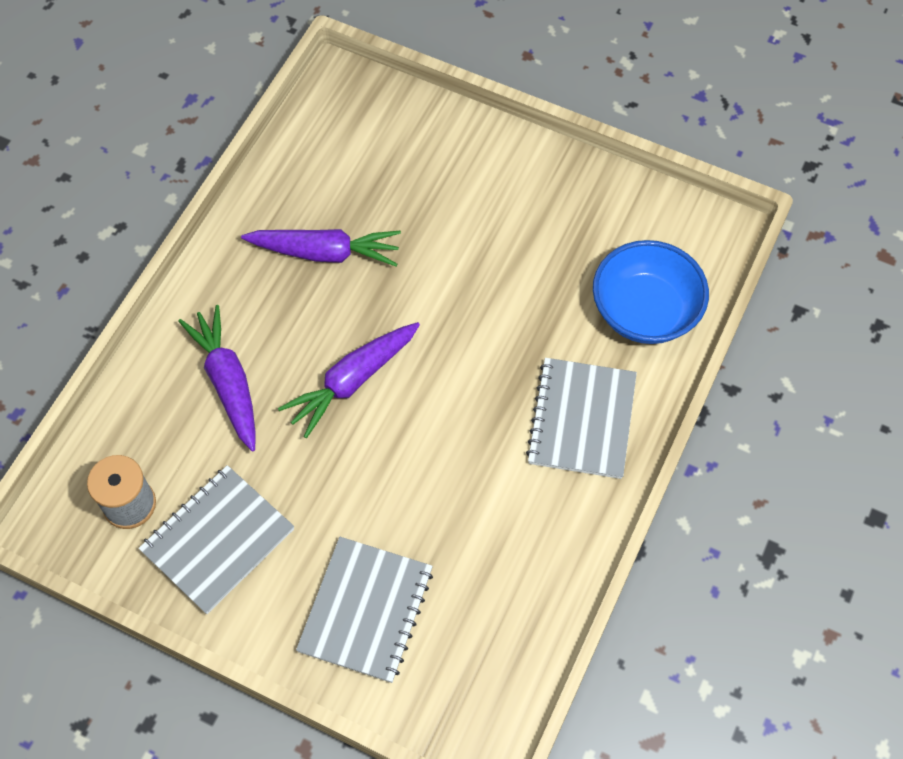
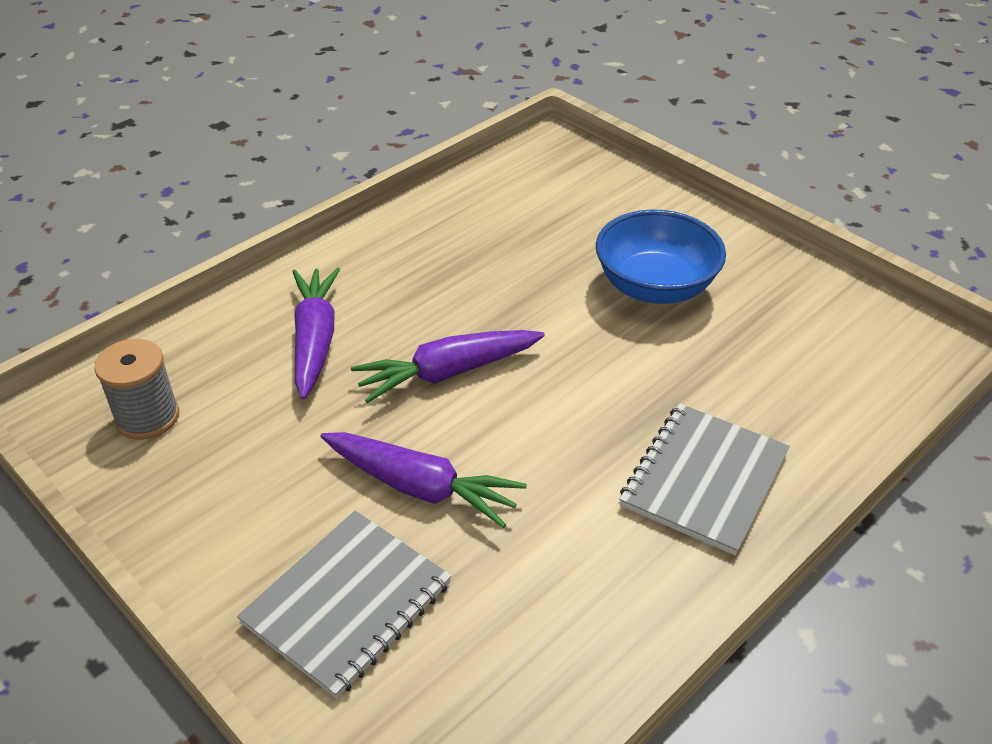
camera: 20 degrees right, 20 degrees down
(218, 540) = (218, 478): grey notebook -> none
(325, 252) = (474, 261): purple carrot -> purple carrot (420, 487)
(644, 311) = (818, 395): blue bowl -> blue bowl (655, 287)

